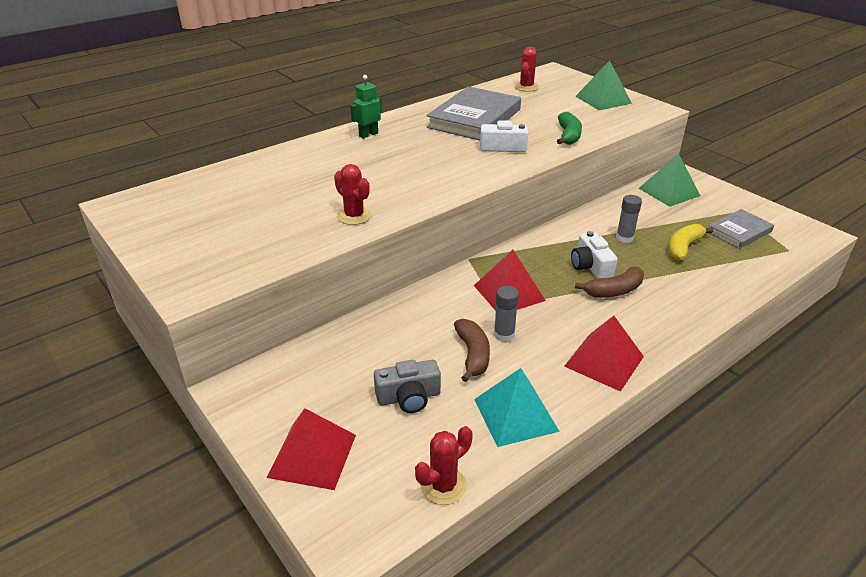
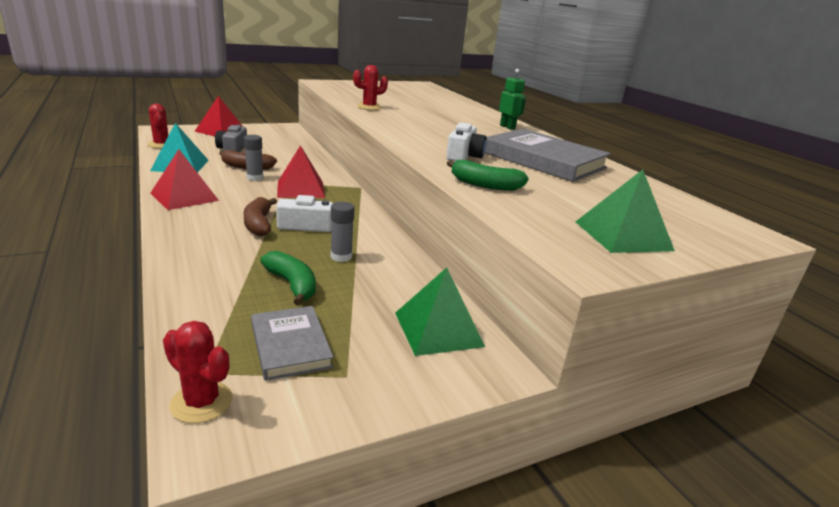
camera: 100 degrees right, 10 degrees down
(526, 87) = (661, 202): red cactus -> red cactus (201, 402)
(683, 247) = (292, 285): yellow banana -> green banana

